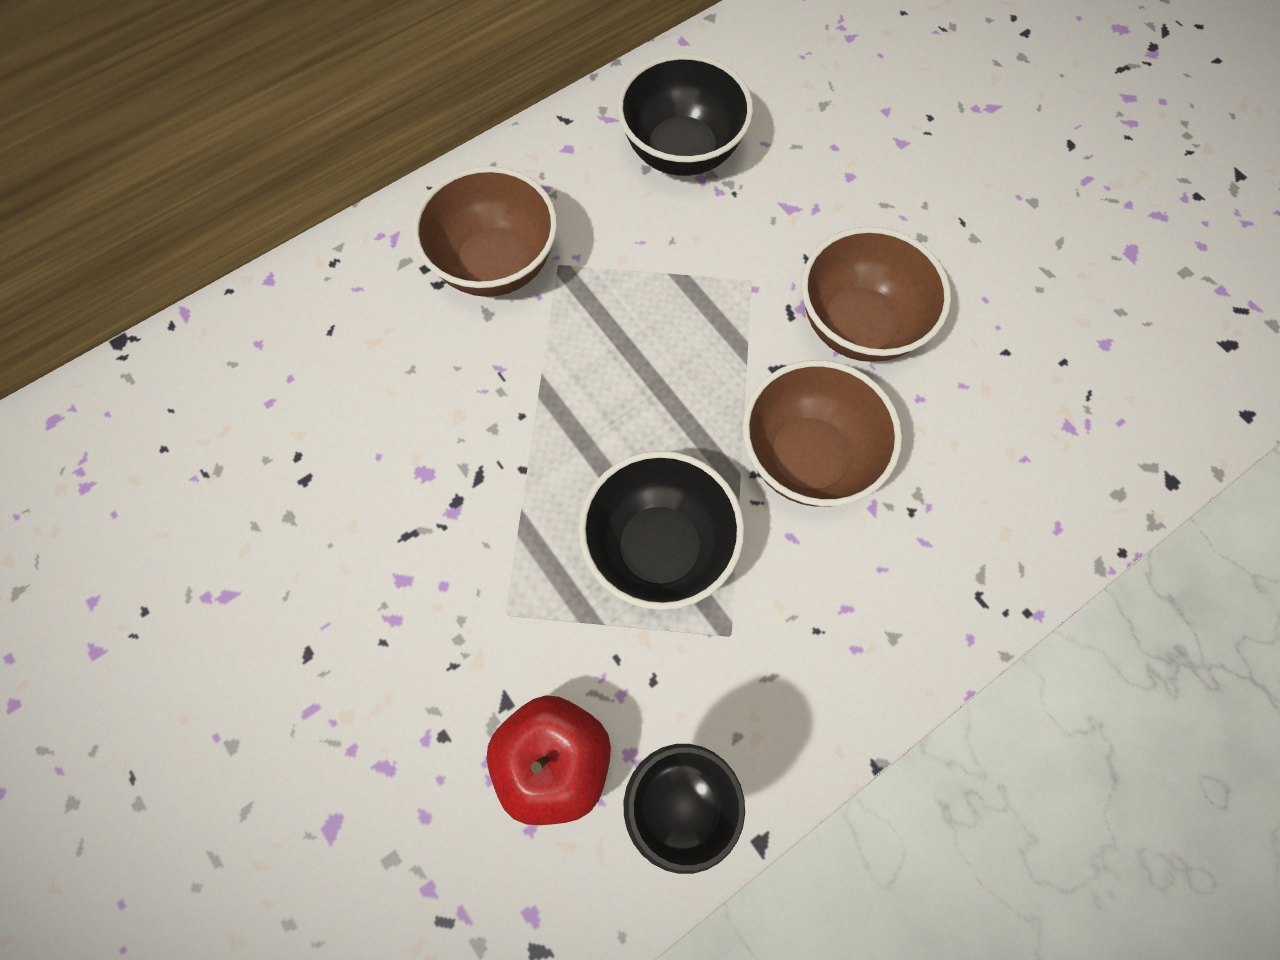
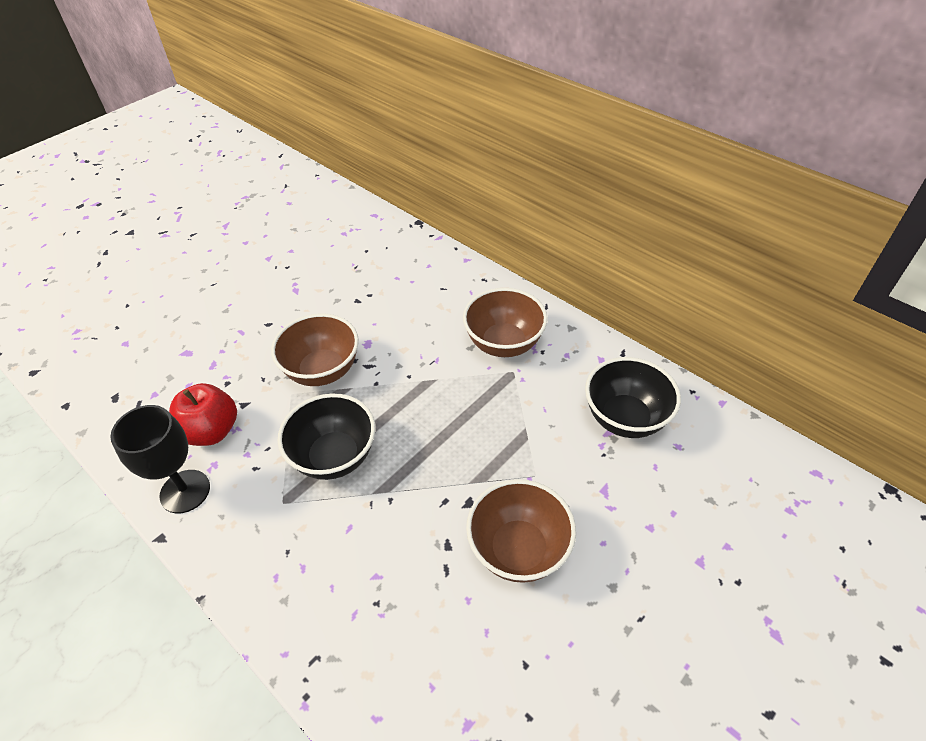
camera: 80 degrees right, 20 degrees down
(808, 458) = (406, 530): brown bowl -> brown bowl (322, 371)

